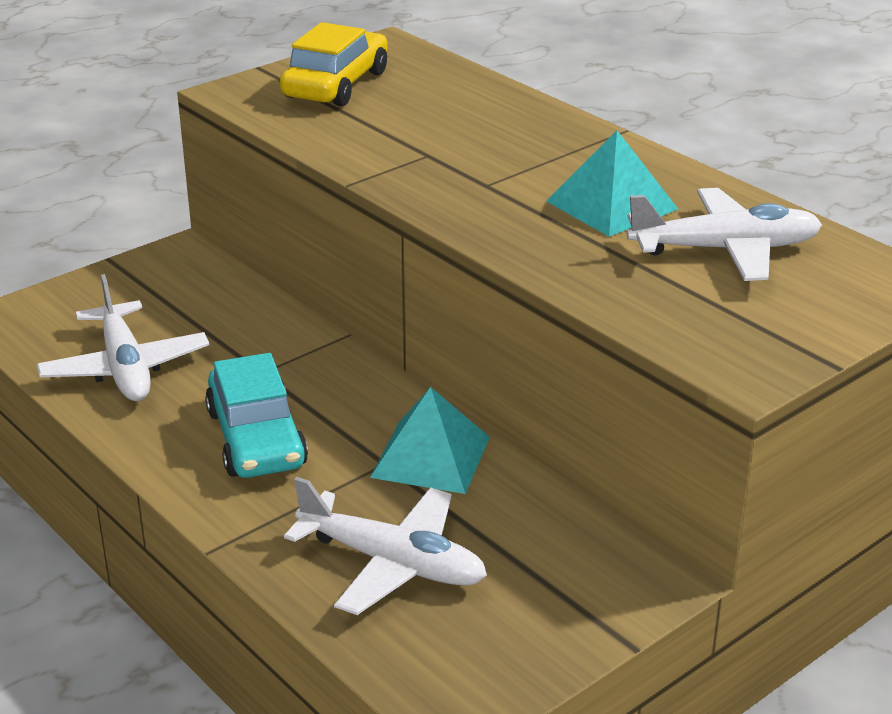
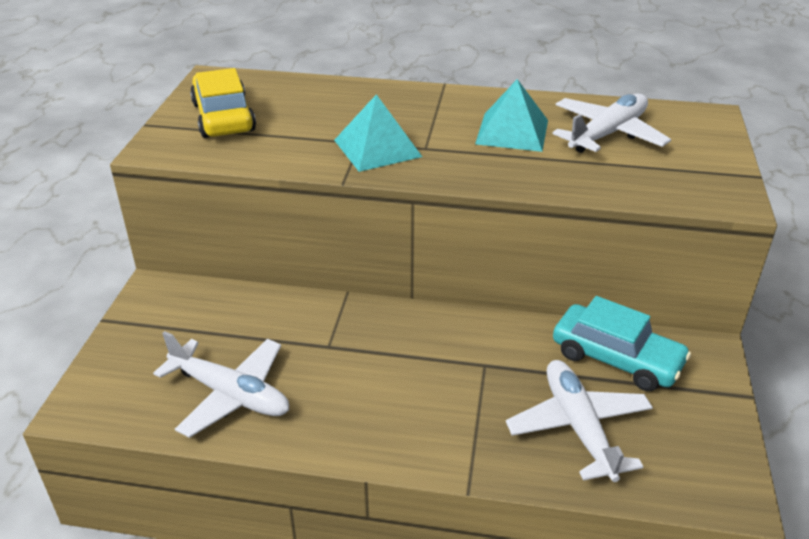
camera: 40 degrees left, 5 degrees up
(256, 438) = (389, 394): turquoise car -> turquoise car (616, 358)
(392, 563) = (578, 427): white plane -> white plane turned 90 degrees counterclockwise
(431, 457) = (504, 345): turquoise pyramid -> turquoise pyramid (377, 148)

